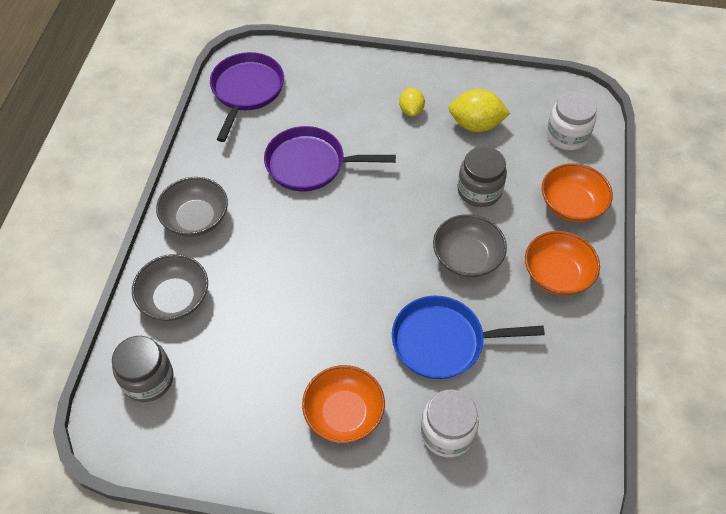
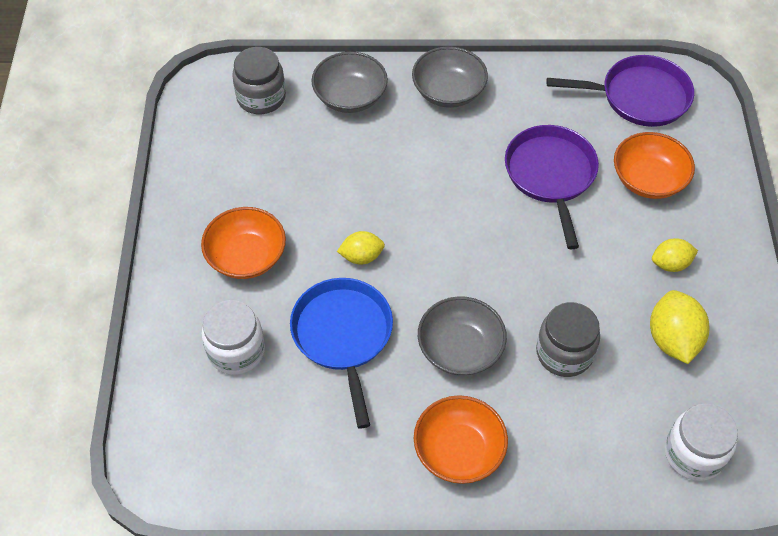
camera: 80 degrees right, 0 degrees up
(363, 315) = (361, 256): none -> yellow lemon
(571, 205) = (573, 464): orange bowl -> orange bowl (648, 179)

